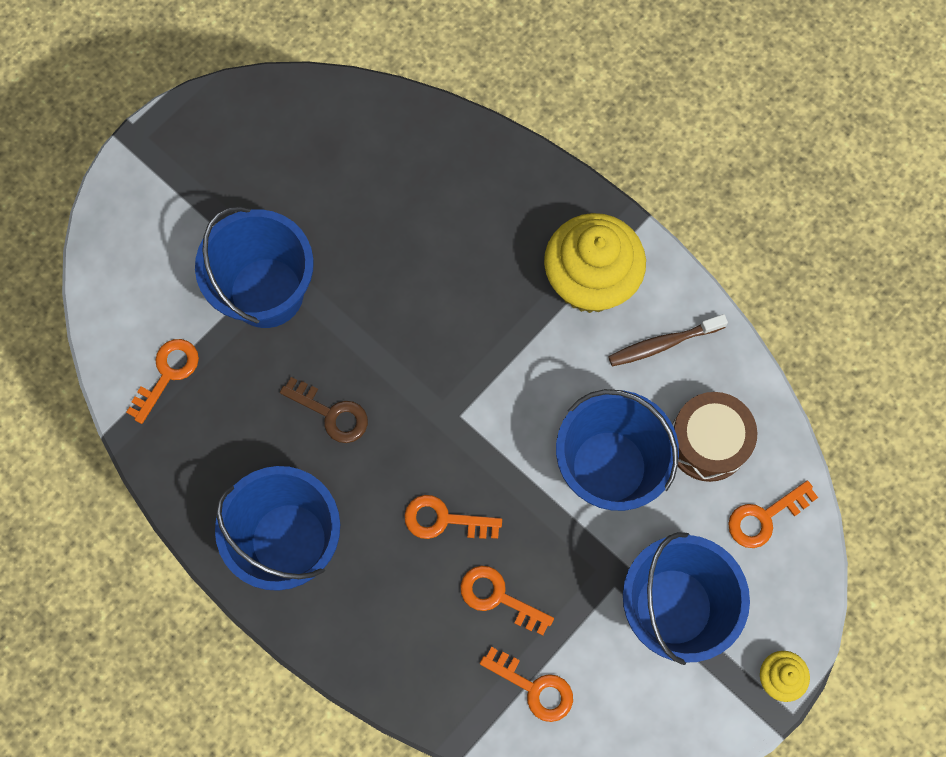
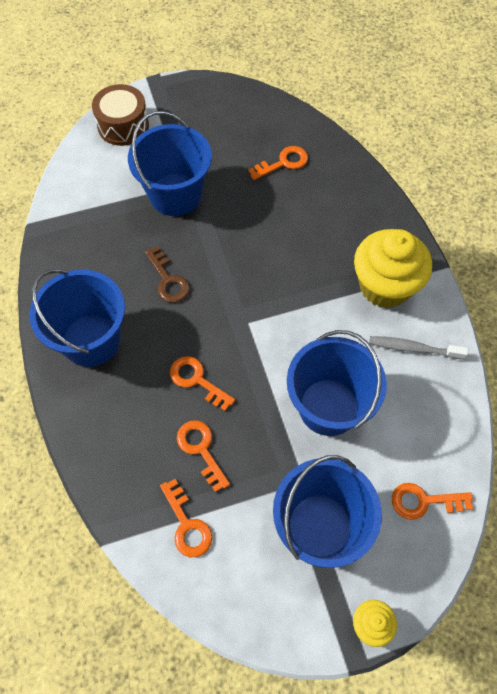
camera: 30 degrees right, 10 degrees down
(167, 374) = (87, 210): orange key -> orange key (283, 163)
(663, 344) = (413, 348): brown toothbrush -> grey toothbrush
(708, 442) = (409, 427): brown drum -> brown drum (123, 126)

